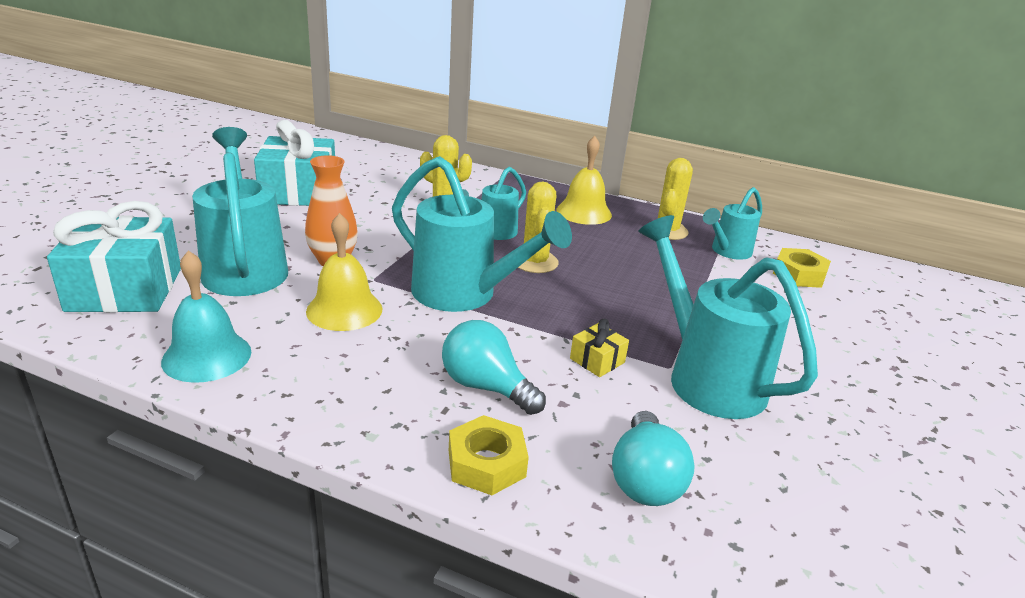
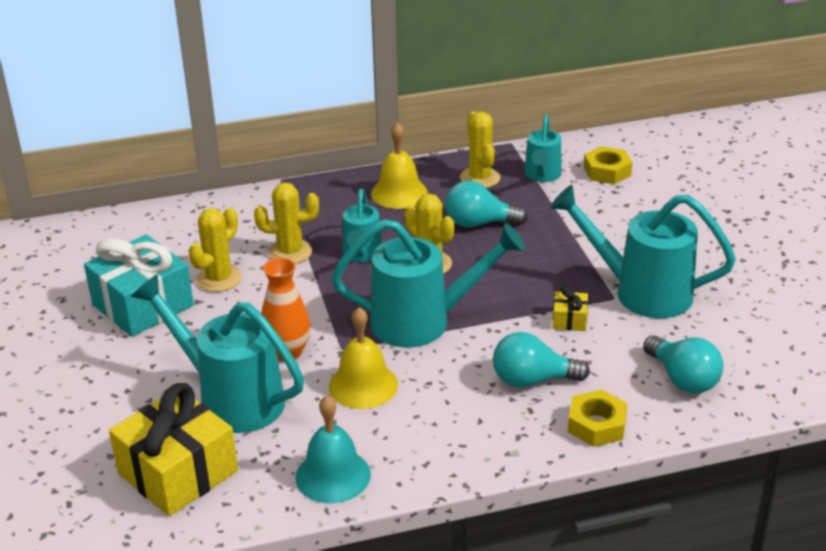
camera: 35 degrees left, 5 degrees up
(125, 289) = (178, 472): turquoise gift -> yellow gift
(370, 201) = (219, 279): none -> yellow cactus
(620, 256) = (479, 223): none -> turquoise light bulb

